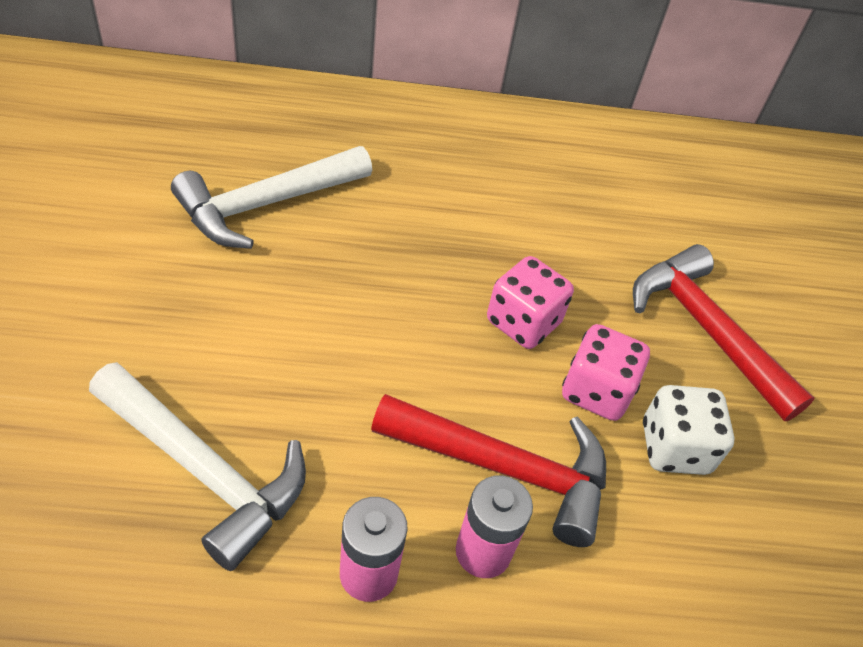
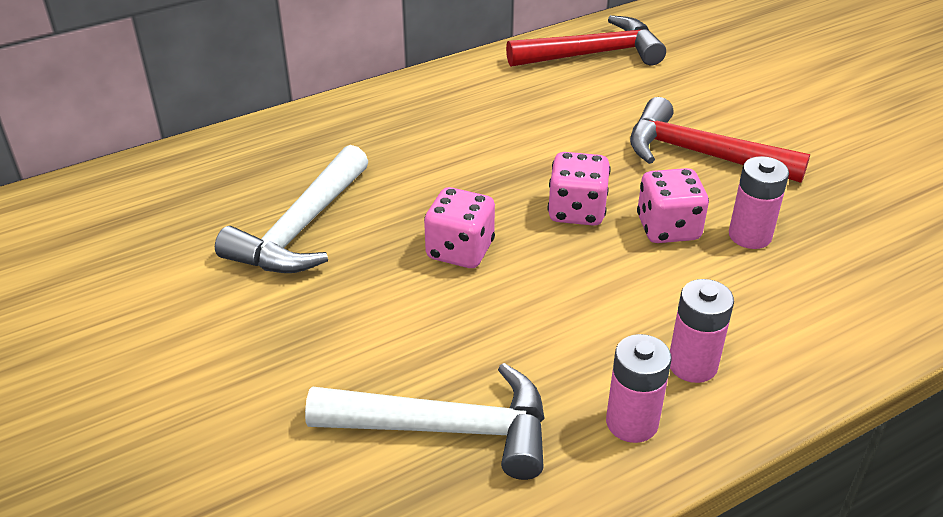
camera: 25 degrees left, 10 degrees down
(379, 302) = (460, 250): none -> pink dice
(506, 469) = (657, 307): red hammer -> red hammer (593, 54)
(674, 448) = (750, 235): white dice -> pink battery

